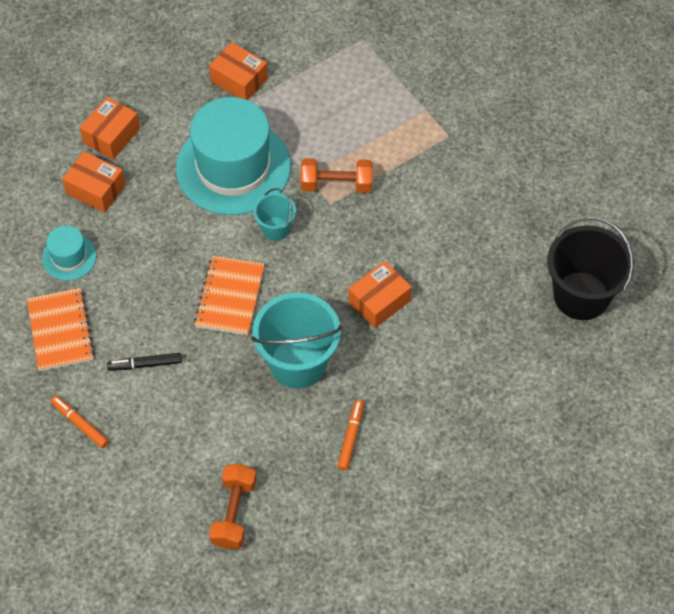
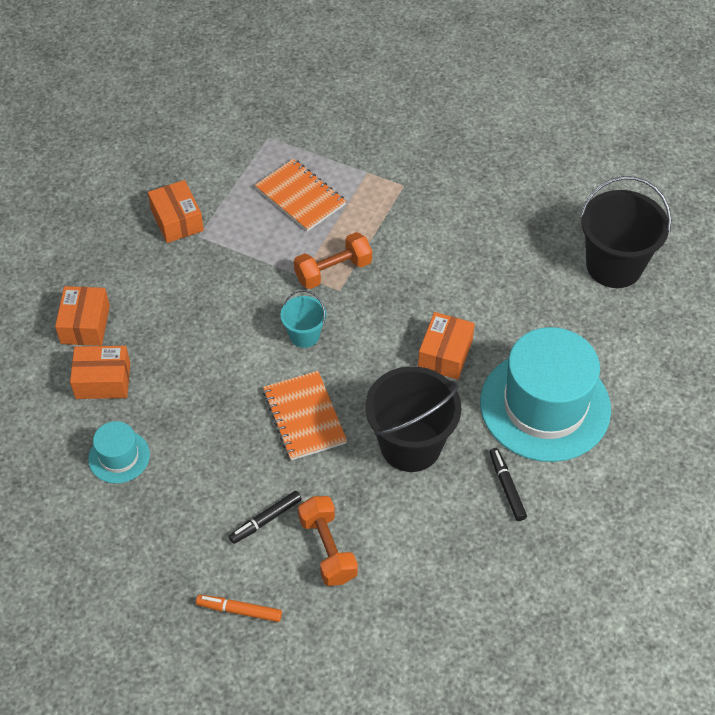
camera: 30 degrees left, 5 degrees down
(60, 331) = (158, 531): orange notebook -> orange notebook (300, 197)
(233, 167) = (225, 299): turquoise hat -> turquoise hat (545, 406)
(234, 513) = (449, 615): orange dumbbell -> orange dumbbell (327, 549)
(239, 80) = (177, 220): orange box -> orange box turned 60 degrees clockwise
(298, 363) = (410, 445): turquoise bucket -> black bucket
(351, 437) = (506, 487): orange marker -> black marker

